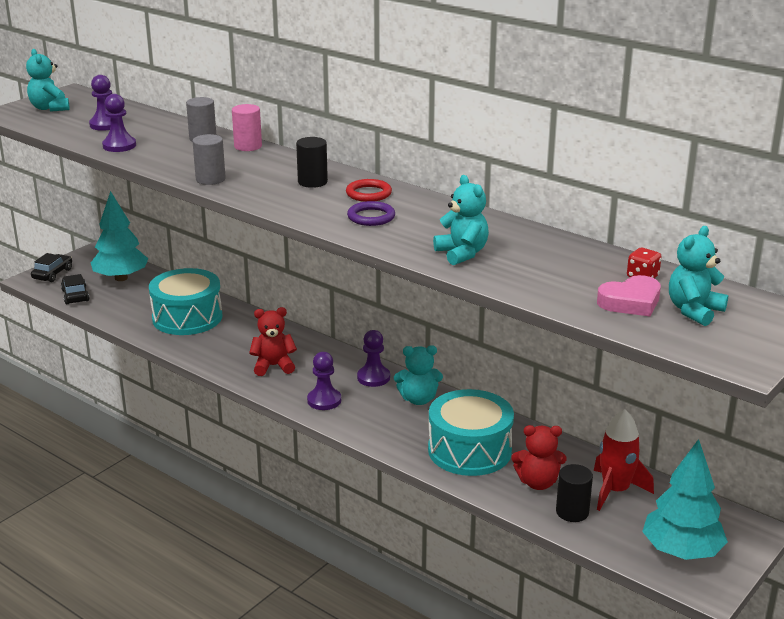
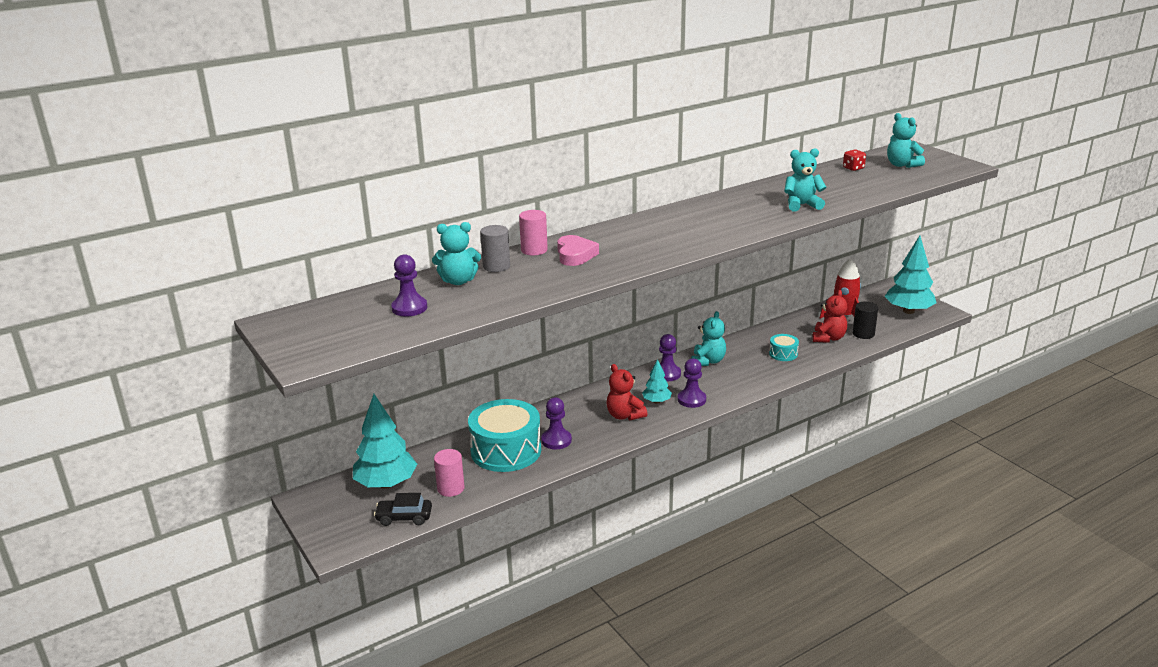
camera: 70 degrees left, 0 degrees up
(50, 108) = (318, 335): turquoise teddy bear -> turquoise teddy bear (458, 281)
(52, 274) = (335, 531): black car -> none
(119, 146) = (482, 304): purple pawn -> purple pawn (556, 440)
(120, 305) = (451, 488): none -> pink cylinder
(210, 179) = (605, 270): grey cylinder -> none
(273, 366) = (624, 415): red teddy bear -> red teddy bear turned 45 degrees counterclockwise
(310, 380) = (656, 401): none -> turquoise tree
(312, 182) = (639, 234): black cylinder -> none
(368, 194) = (676, 219): red ring -> none
(371, 217) = (723, 223): purple ring -> none
(469, 450) = (783, 354): turquoise drum -> turquoise drum, size x0.46
(631, 302) = (887, 176): pink heart -> pink heart (575, 255)

